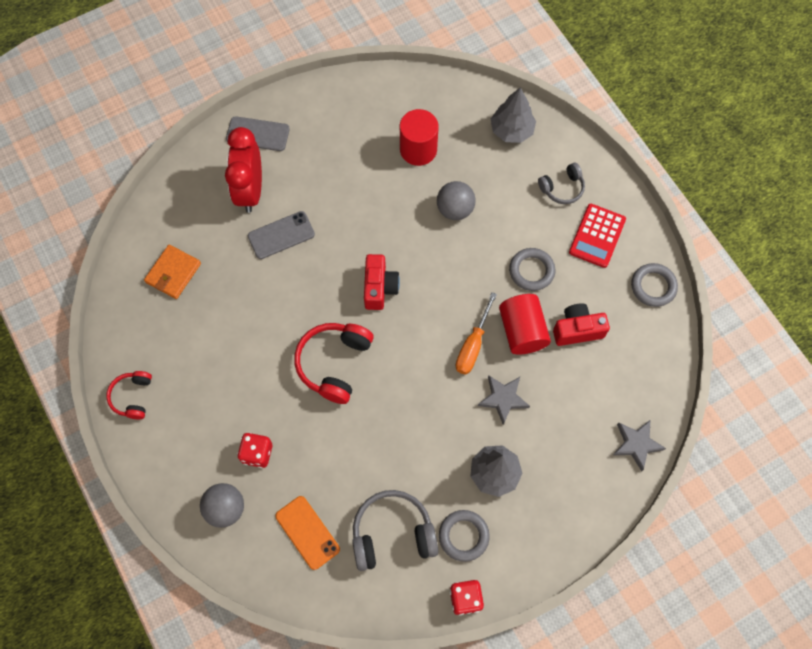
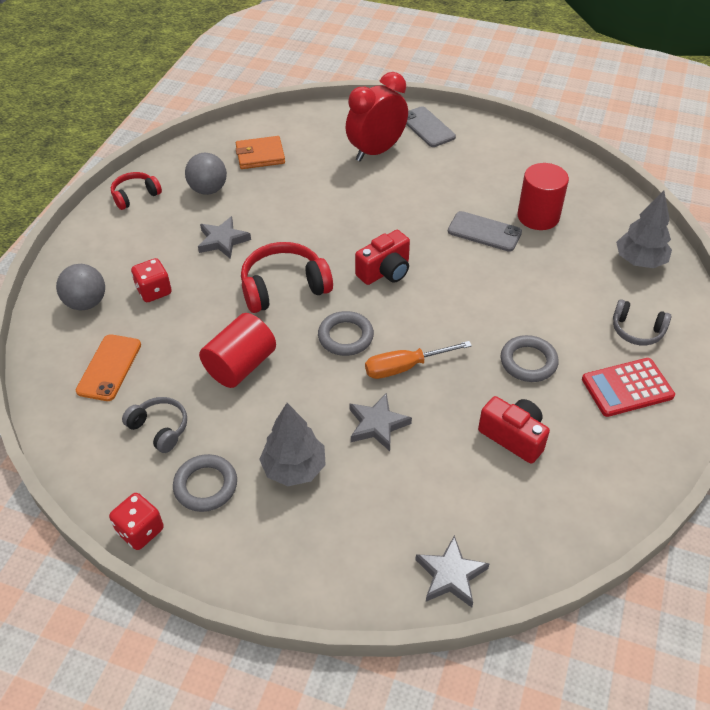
camera: 50 degrees right, 20 degrees down
(247, 369) = (223, 240): none -> grey star
(281, 235) = (360, 189): grey phone -> grey phone (484, 232)
(392, 534) = (160, 428): grey headphones -> grey headphones, size x0.60
(455, 209) = (516, 272): grey ball -> grey ball (208, 189)
(522, 331) = (461, 394): red cylinder -> red cylinder (240, 365)
(653, 286) = (637, 470): grey ring -> grey ring (345, 336)

